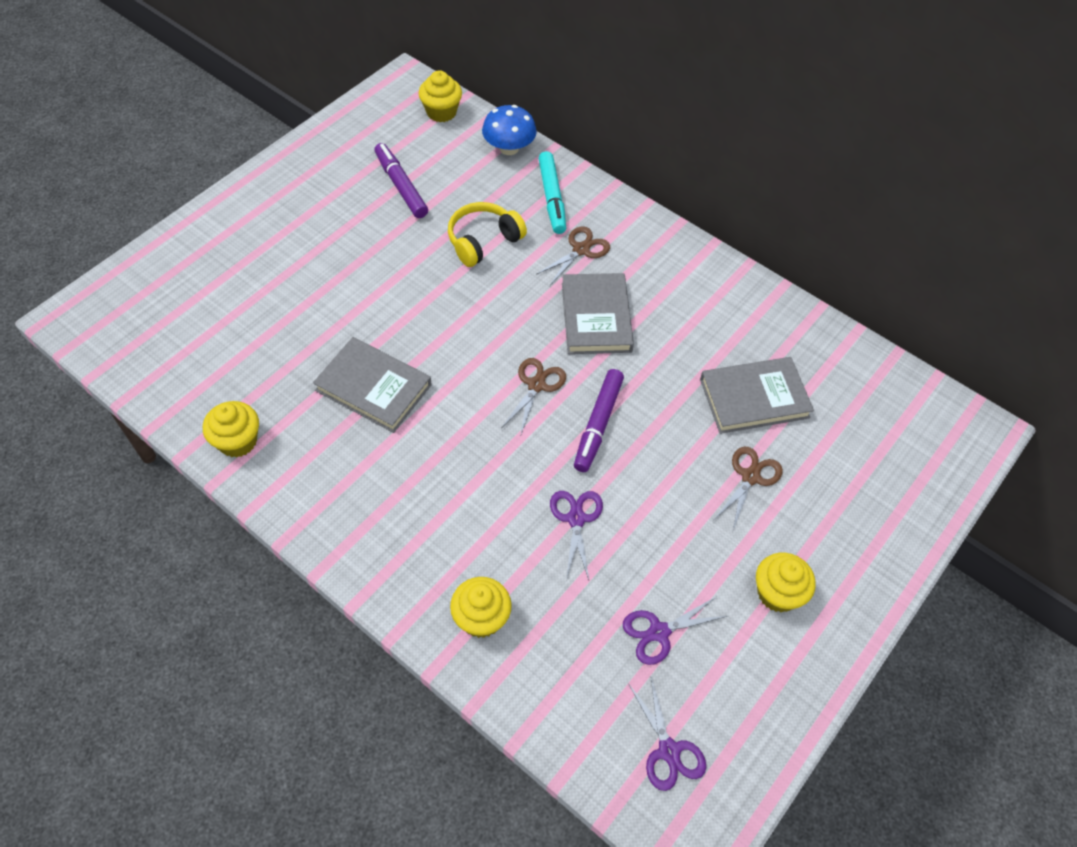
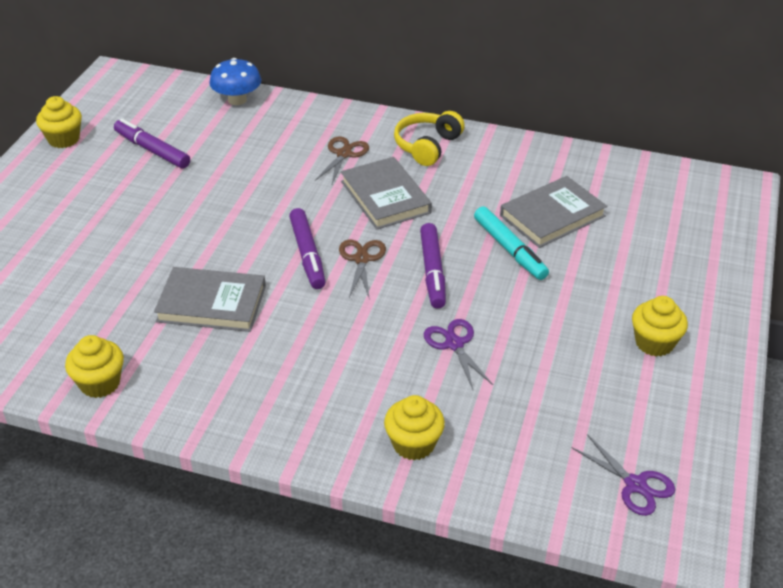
camera: 20 degrees left, 15 degrees down
(441, 112) = (160, 89): yellow cupcake -> yellow cupcake (64, 139)
(483, 241) = (252, 170): yellow headphones -> yellow headphones (427, 146)
(487, 361) = (307, 254): none -> purple marker
(551, 198) = (296, 125): turquoise marker -> turquoise marker (509, 249)
(659, 632) = (574, 402): purple scissors -> none
(750, 477) = (582, 270): brown scissors -> none

